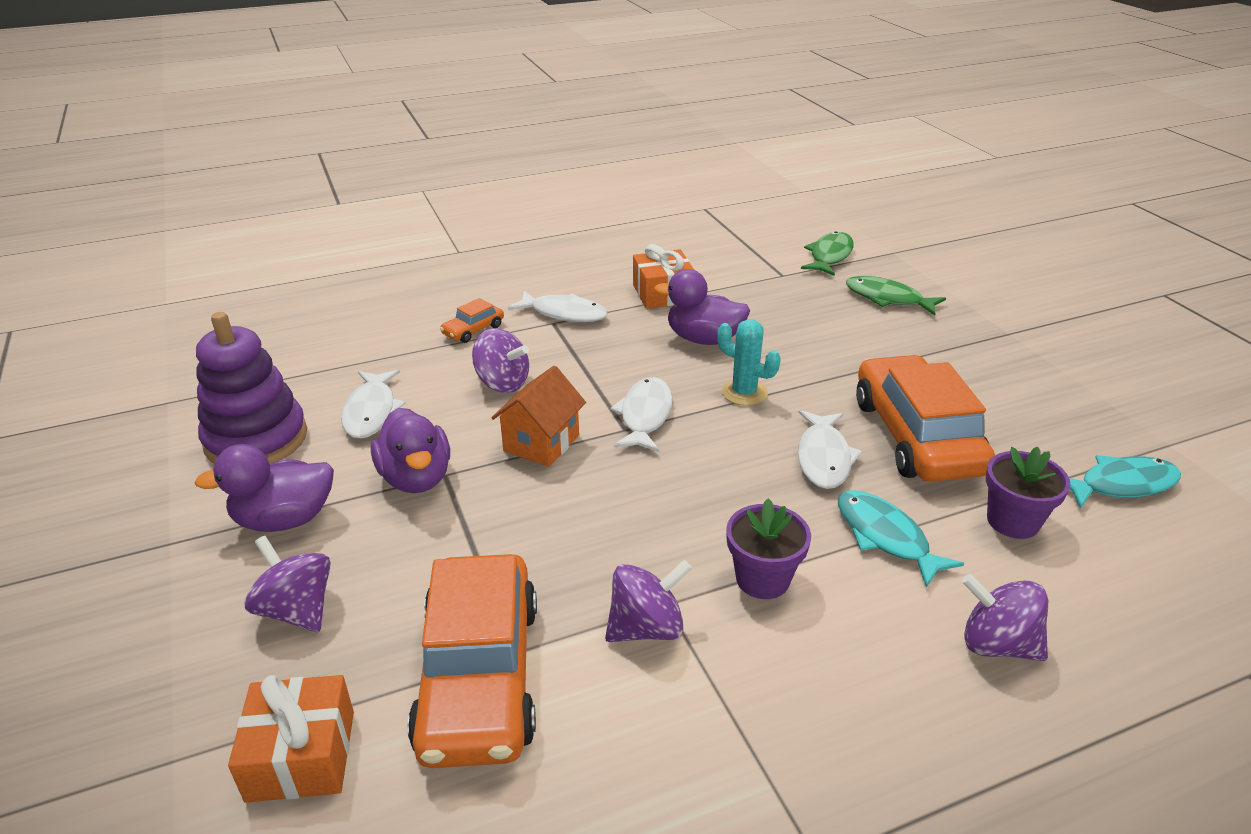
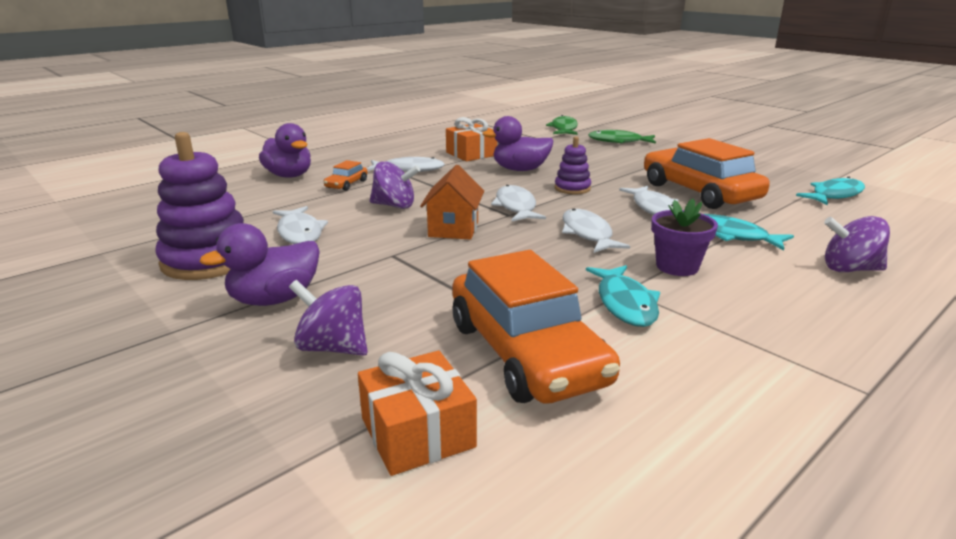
camera: 20 degrees left, 10 degrees down
(416, 478) = (371, 260): purple duck -> purple duck (289, 176)
(646, 627) = (625, 303): purple spinning top -> turquoise fish
(696, 489) = (587, 234): none -> white fish
(744, 392) = (572, 188): turquoise cactus -> purple stacking toy
(1013, 521) = (795, 218): purple flower pot -> none

